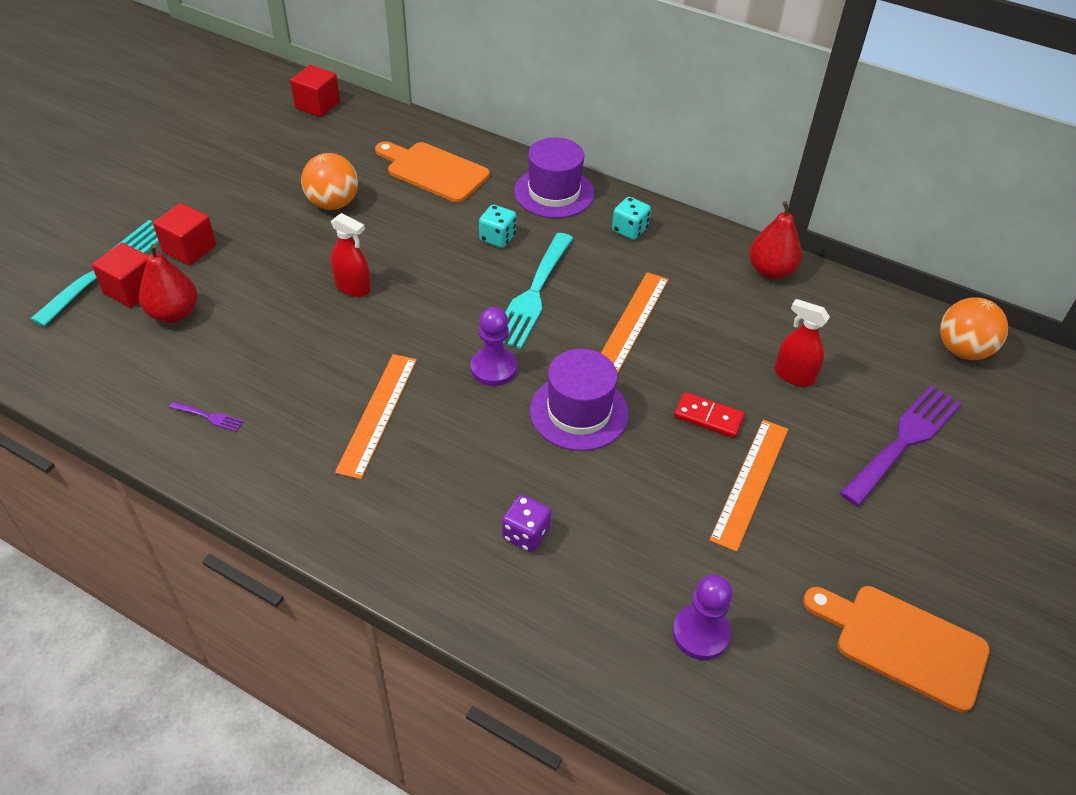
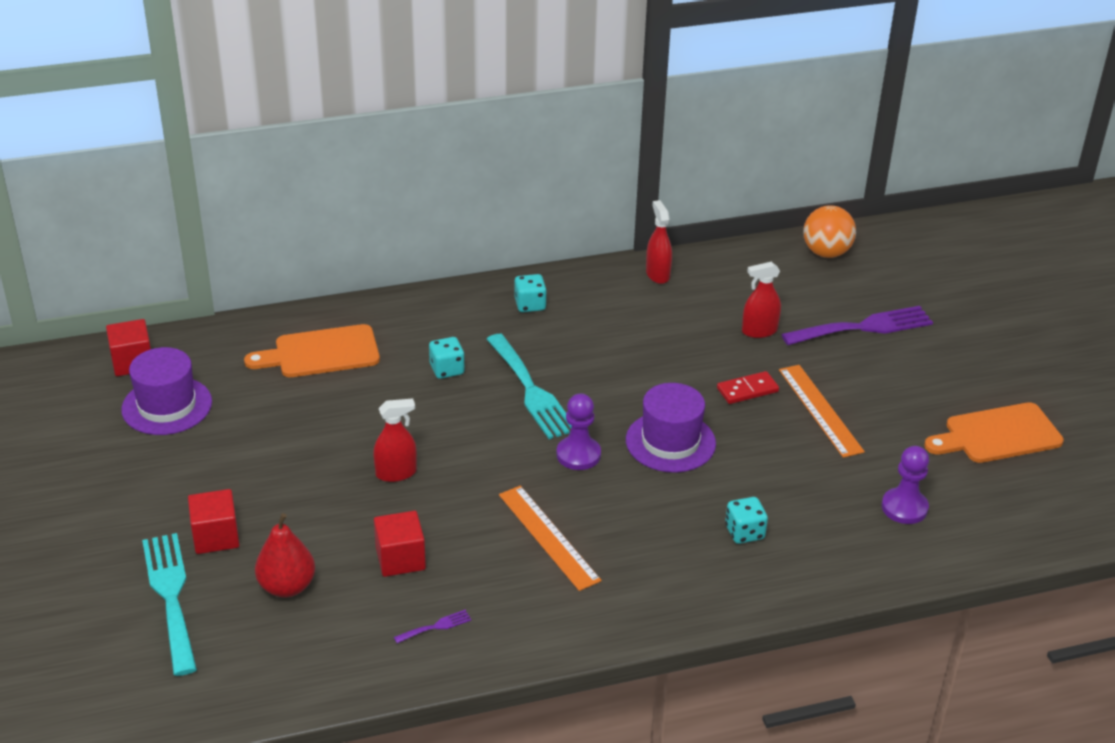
camera: 45 degrees left, 10 degrees down
(132, 290) = (220, 596): red cube -> red cube (400, 559)
(333, 203) = (279, 427): orange ball -> none
(526, 534) = (744, 532): purple dice -> turquoise dice
(554, 192) = (438, 312): purple hat -> purple hat (167, 406)
(632, 321) = (620, 363): orange ruler -> none
(770, 271) = (657, 274): red pear -> red spray bottle
(904, 440) = (864, 327): purple fork -> purple fork turned 75 degrees clockwise

